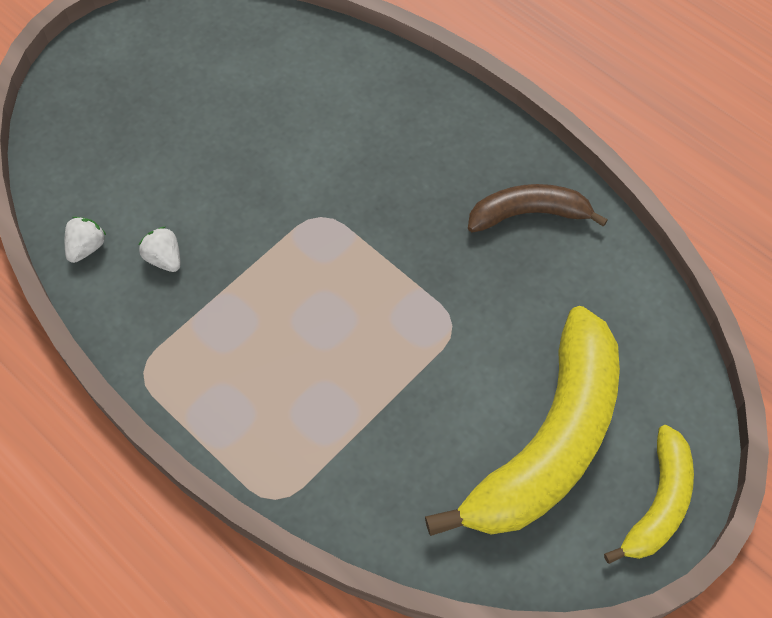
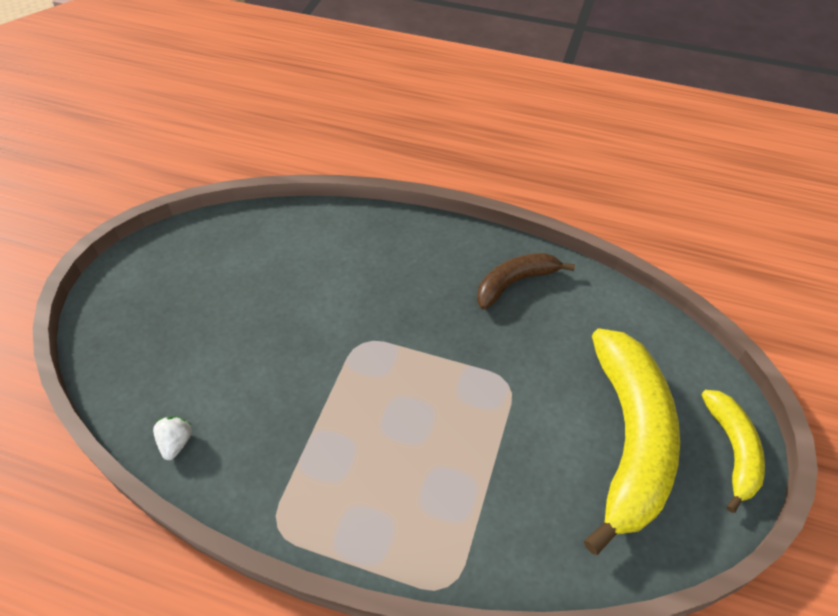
camera: 25 degrees left, 10 degrees down
(164, 258) = (250, 424): white strawberry -> none

